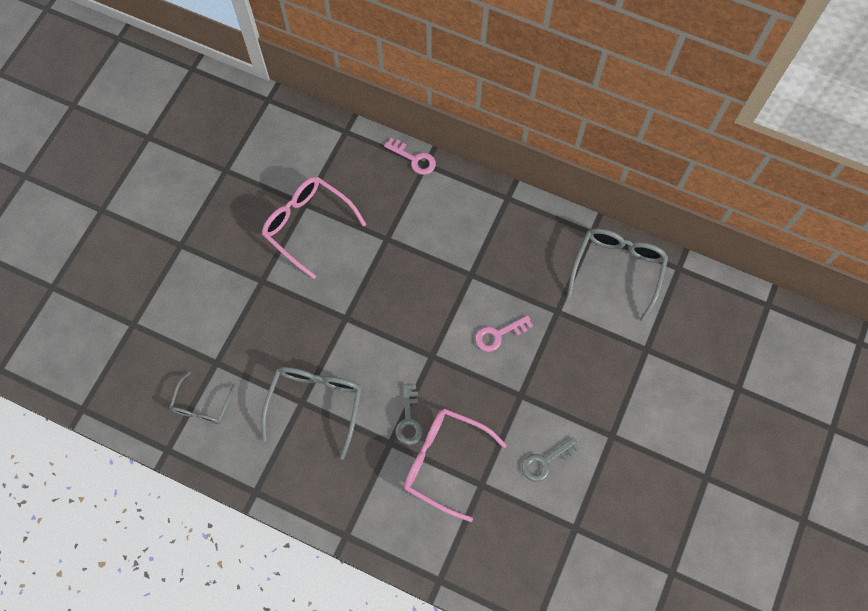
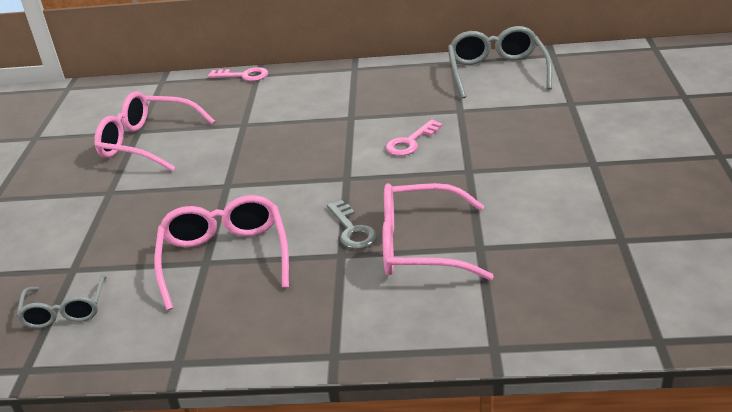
camera: 20 degrees left, 35 degrees down
(316, 404) = (225, 257): grey glasses -> pink glasses
(545, 462) = (539, 205): grey key -> none

